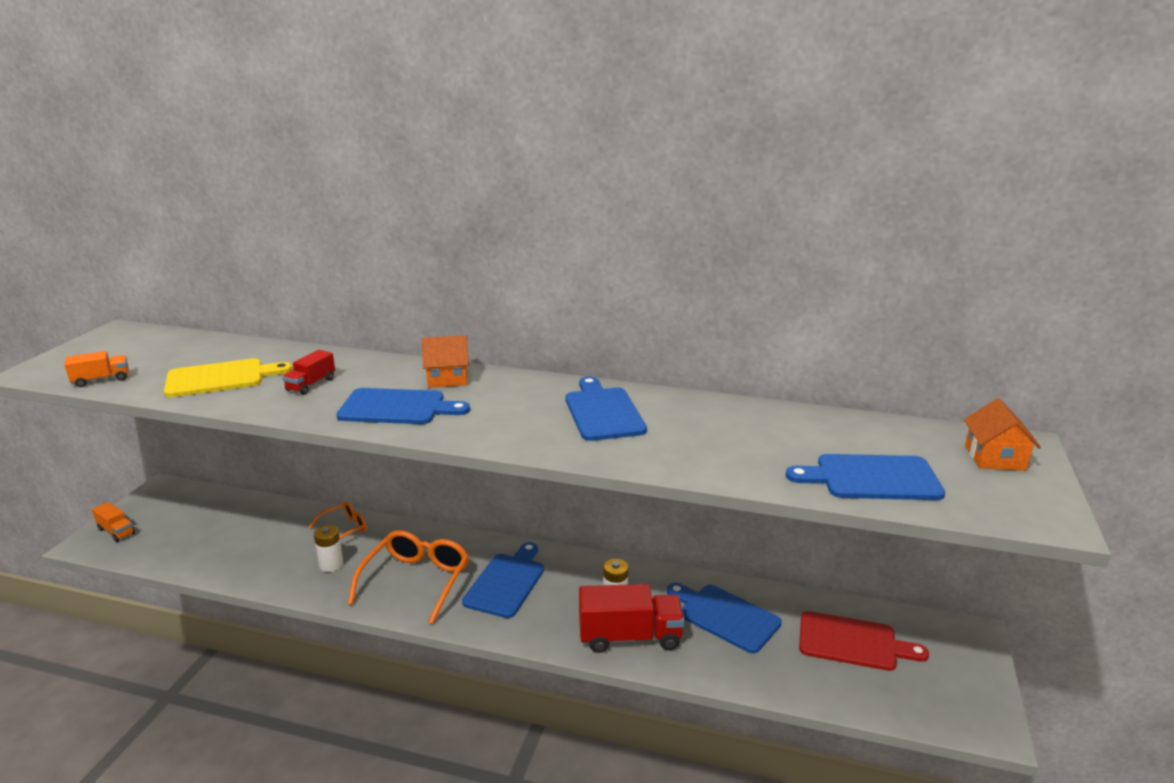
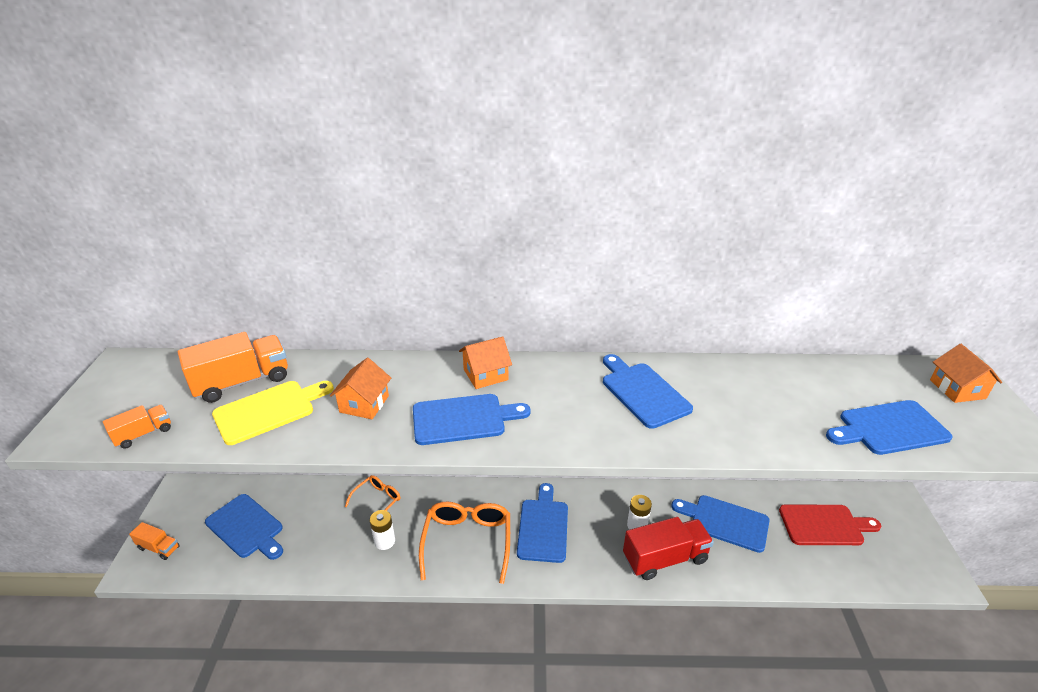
camera: 15 degrees left, 10 degrees up
(204, 529) = (246, 527): none -> blue cutting board
(212, 355) = (242, 382): none -> orange truck
(311, 384) = (364, 404): red truck -> orange house

